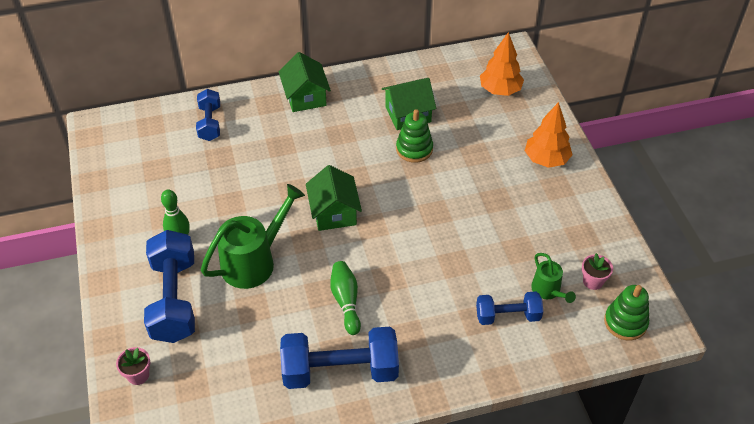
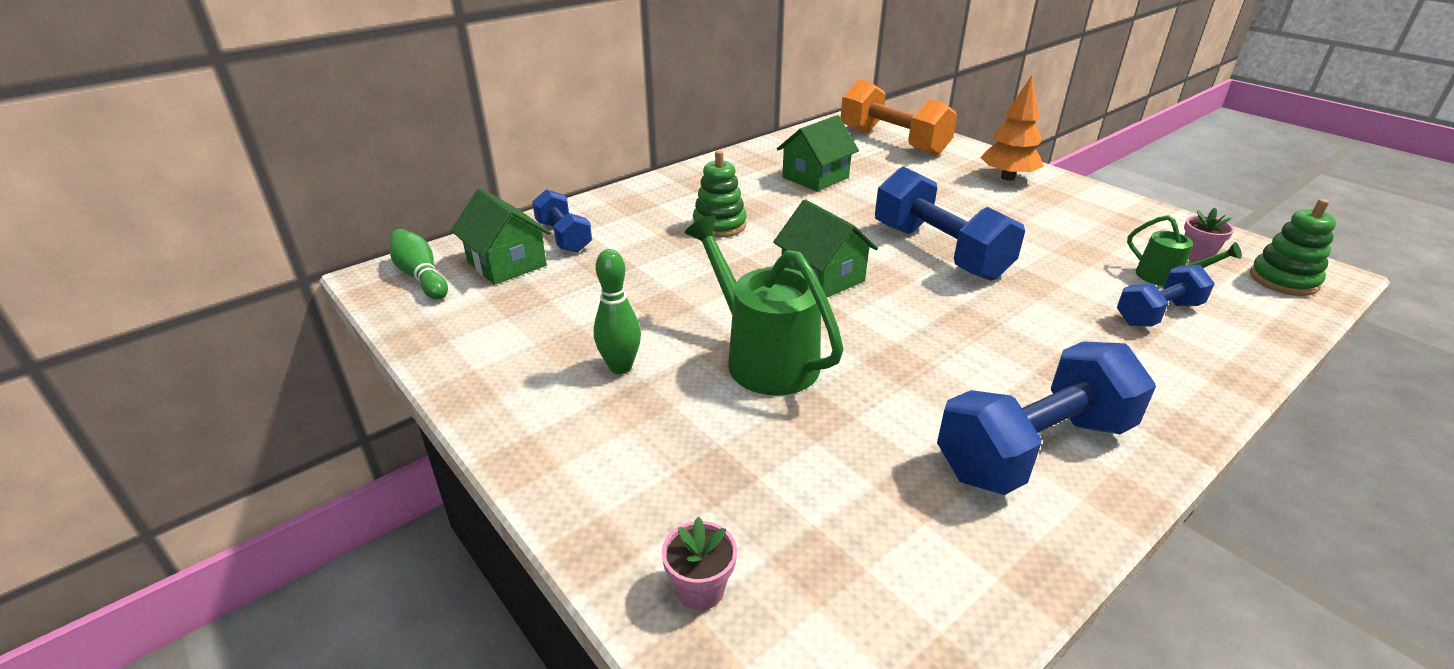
camera: 25 degrees left, 15 degrees down
(174, 299) = (674, 445): blue dumbbell -> blue dumbbell (939, 252)
(254, 261) = (762, 357): green watering can -> green watering can turned 60 degrees counterclockwise
(305, 97) = (675, 189): green house -> green house (506, 263)
(346, 301) = (943, 362): green bowling pin -> green bowling pin (421, 276)
(414, 149) = (856, 201): green stacking toy -> green stacking toy (719, 225)
(500, 90) = (893, 142): orange tree -> orange dumbbell

